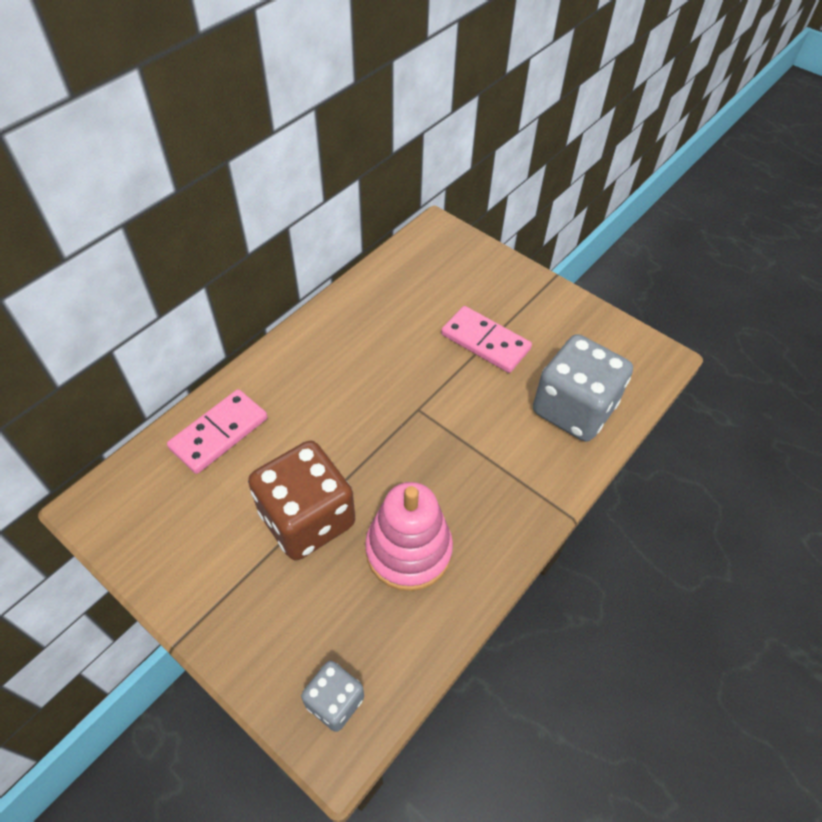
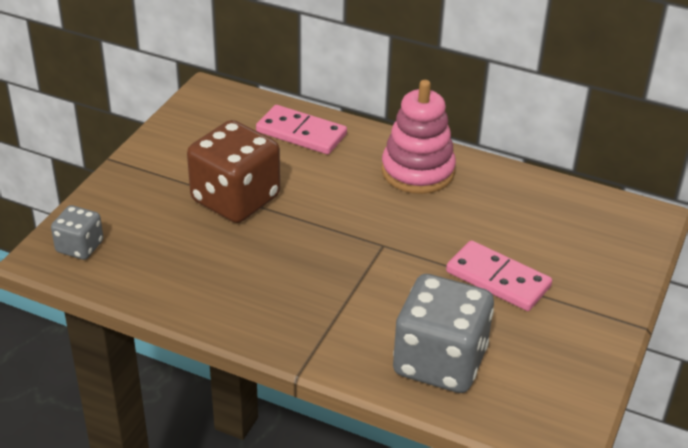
camera: 75 degrees right, 15 degrees down
(408, 550) = (224, 264): pink stacking toy -> pink stacking toy (417, 171)
(485, 342) = (498, 279): pink domino -> pink domino turned 75 degrees counterclockwise

